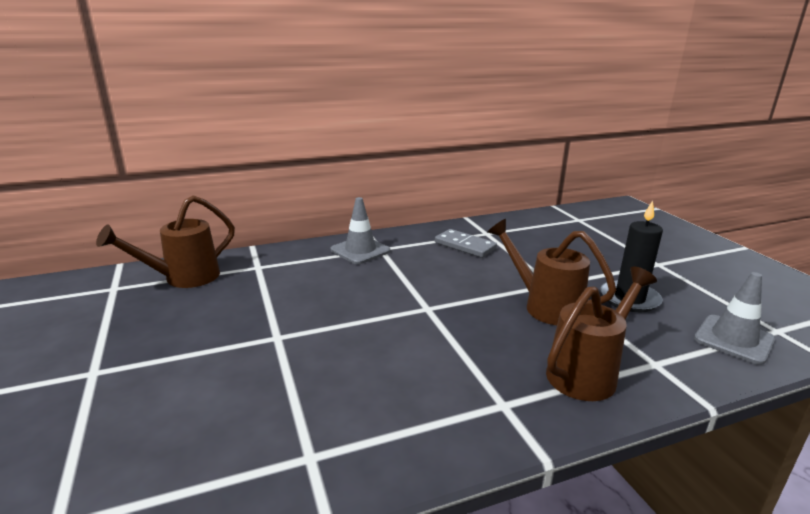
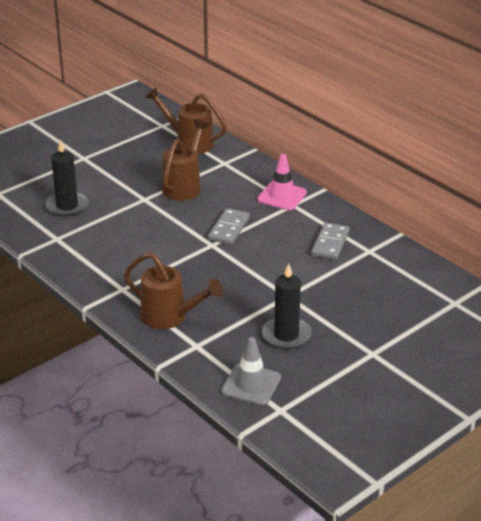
camera: 70 degrees right, 10 degrees up
(218, 421) = (67, 206): none -> black candle
(360, 250) = (282, 196): grey traffic cone -> pink traffic cone
(401, 290) = (229, 229): none -> grey domino
(544, 306) = (247, 294): brown watering can -> brown watering can (184, 186)

